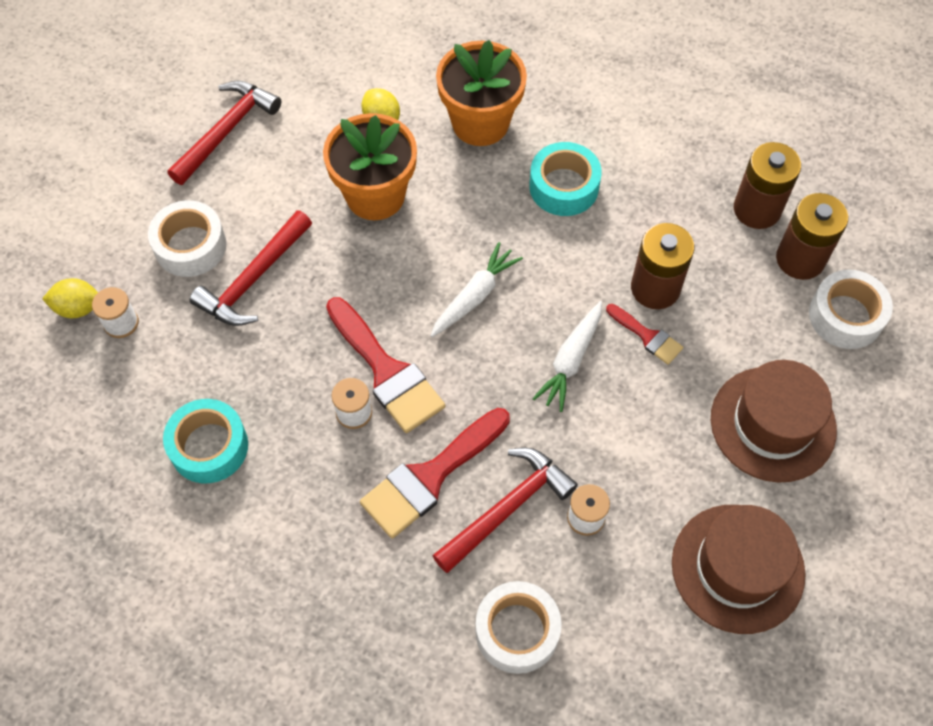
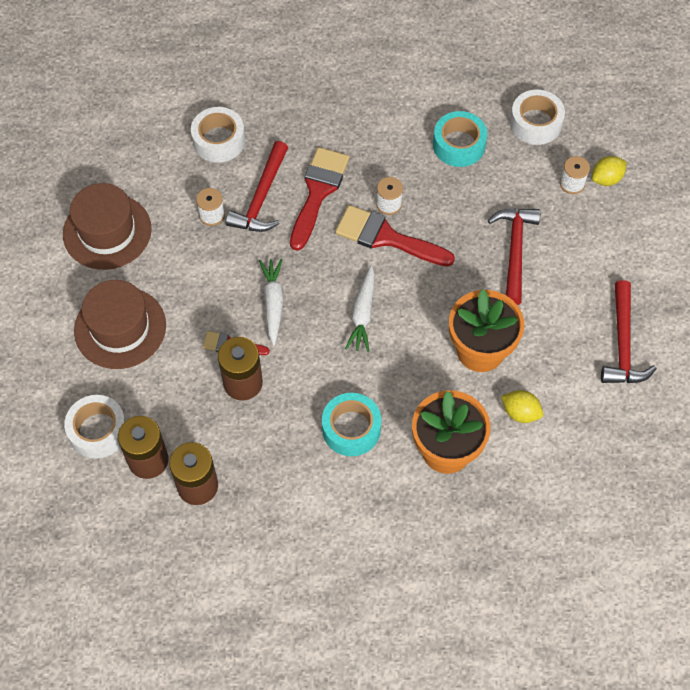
camera: 150 degrees right, 0 degrees up
(190, 246) = (573, 251): white tape -> white tape (535, 123)

